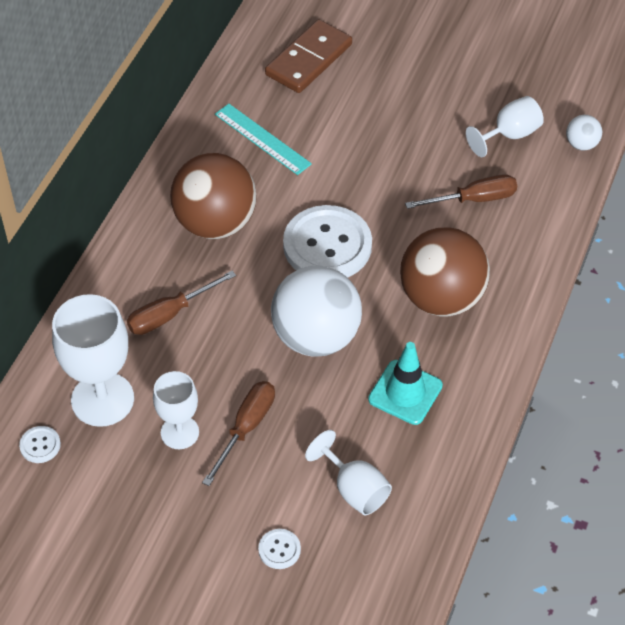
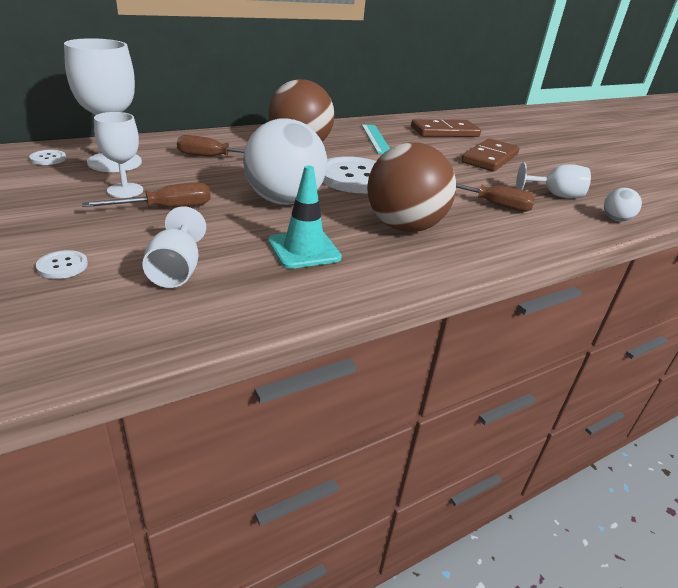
camera: 35 degrees right, 20 degrees down
(402, 95) = (490, 158): none -> brown domino

